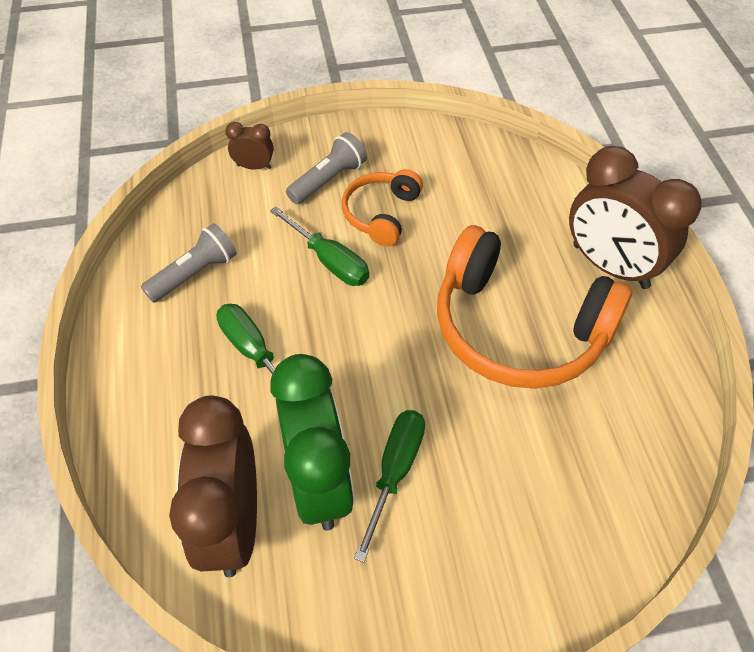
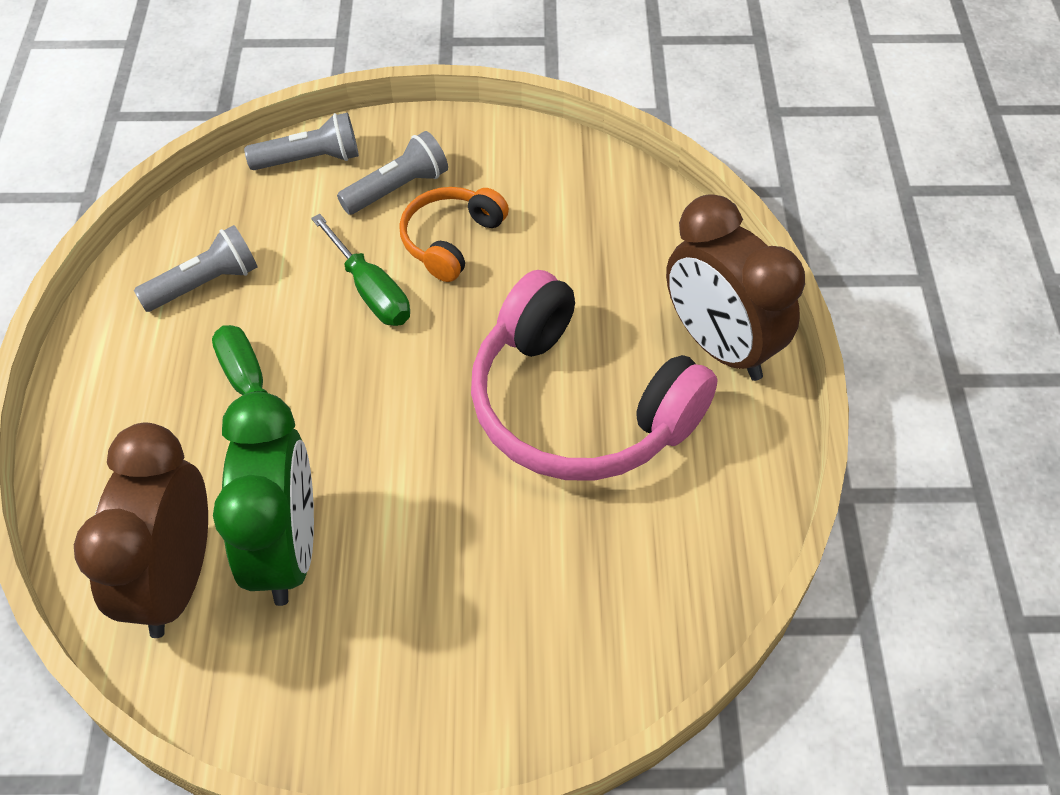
camera: 10 degrees right, 0 degrees up
(254, 166) = (310, 159): brown clock -> grey flashlight
(395, 472) = (377, 553): green screwdriver -> none
(518, 328) = (578, 406): orange headphones -> pink headphones

